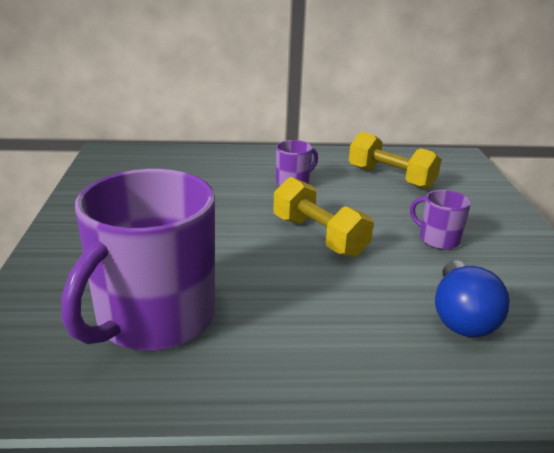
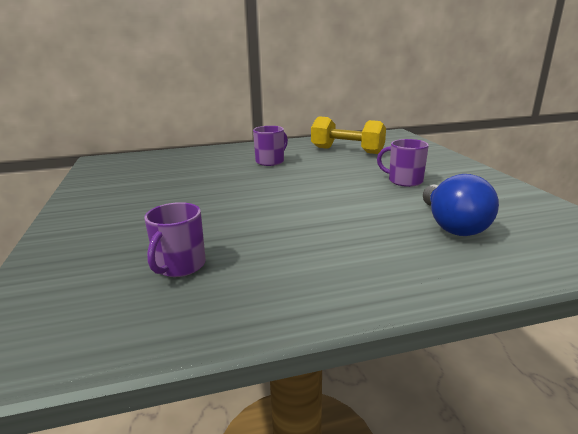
camera: 10 degrees left, 5 degrees down
(154, 318) = (179, 266): purple mug -> purple mug, size x0.44
(319, 236) = (307, 191): yellow dumbbell -> none

